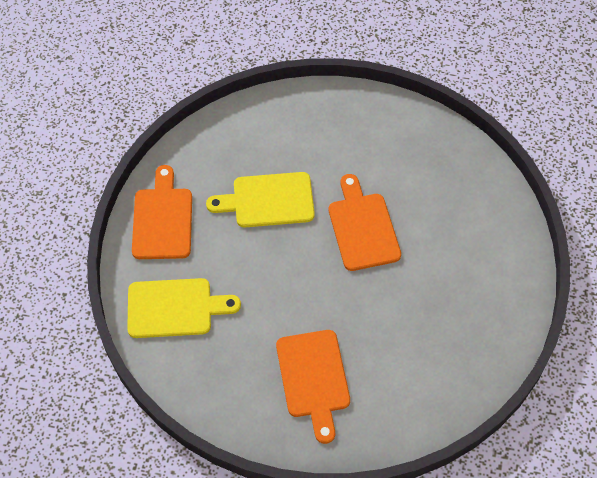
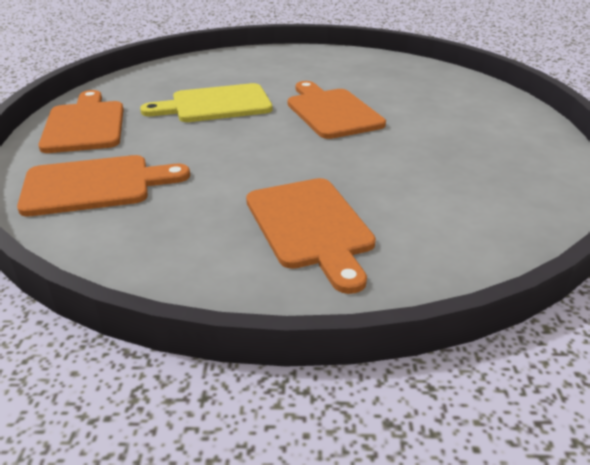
camera: 10 degrees left, 25 degrees down
(175, 308) = (95, 185): yellow cutting board -> orange cutting board

